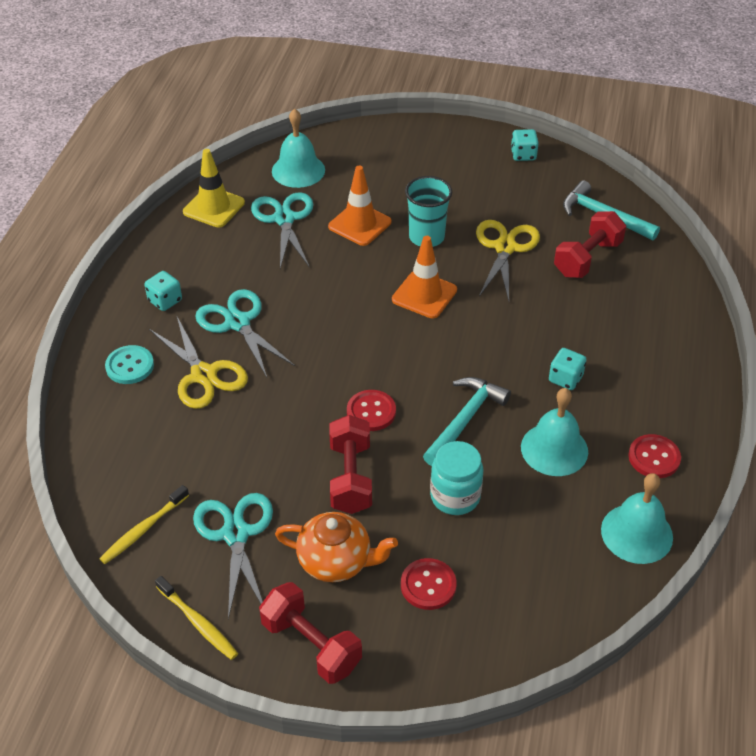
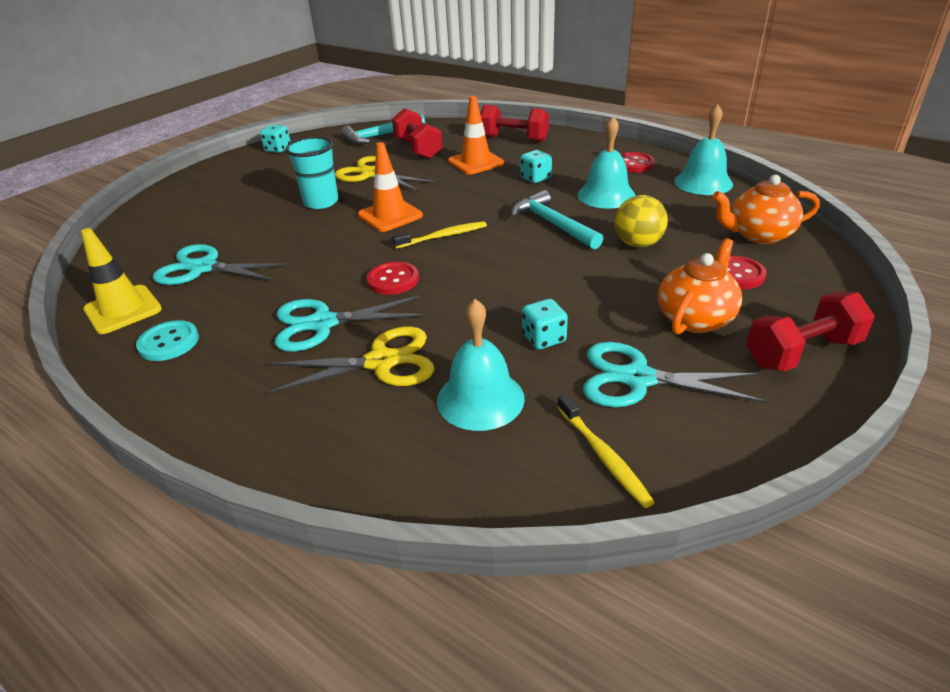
camera: 65 degrees left, 10 degrees down
(130, 366) = (314, 422): turquoise button -> turquoise button (169, 342)
(165, 301) = (231, 372): turquoise dice -> turquoise dice (543, 338)
(198, 623) = (764, 431): yellow toothbrush -> yellow toothbrush (443, 236)
(298, 170) = (144, 248): turquoise bell -> turquoise bell (480, 399)
(350, 477) = (590, 291): red dumbbell -> red dumbbell (513, 139)
(359, 224) = (265, 229): orange traffic cone -> orange traffic cone (476, 162)
(371, 412) = (513, 266): red button -> red button (393, 280)
(455, 496) = (638, 244): turquoise jar -> yellow ball
(523, 598) = (758, 235): none -> orange teapot

